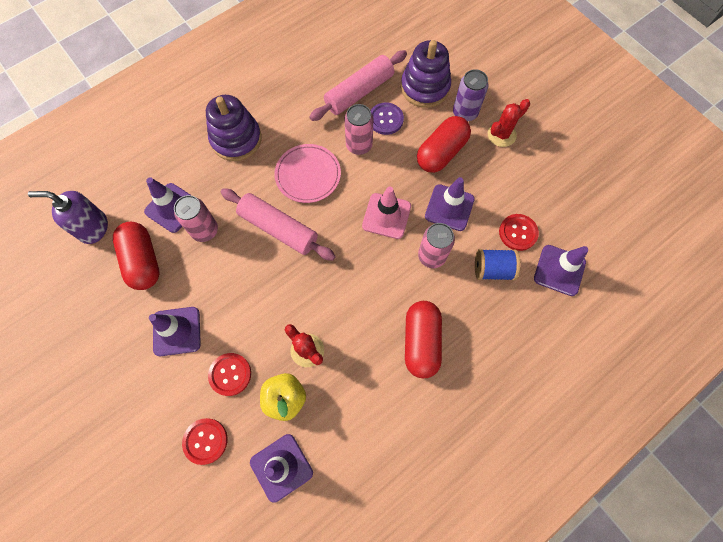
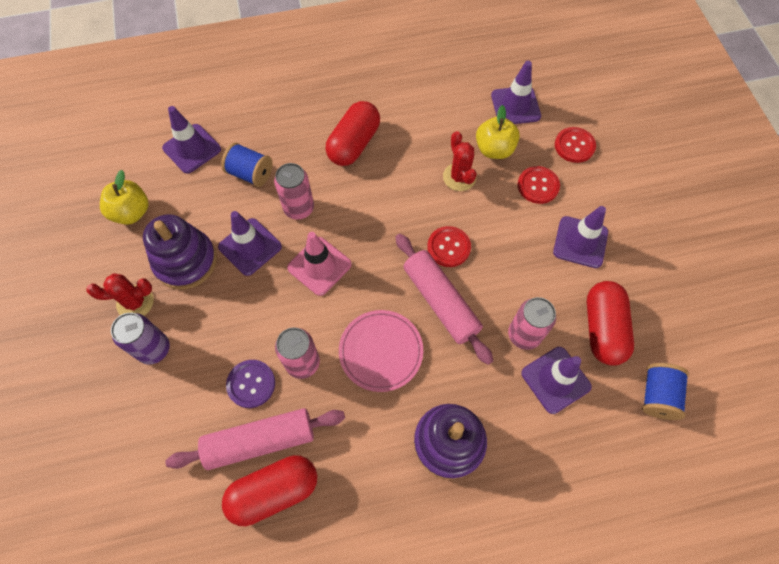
camera: 155 degrees left, 5 degrees down
(93, 228) = (657, 395): purple soap dispenser -> blue spool
(425, 87) = (175, 408): purple stacking toy -> purple stacking toy (185, 261)
(441, 153) = (216, 311): red capsule -> red capsule (274, 491)
(518, 233) = (202, 195): red button -> red button (448, 247)
(560, 194) = (131, 212): none -> yellow apple

